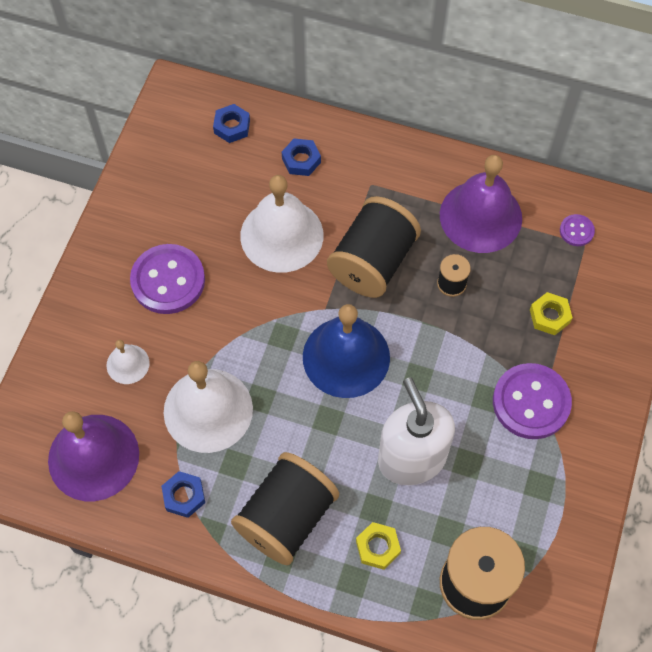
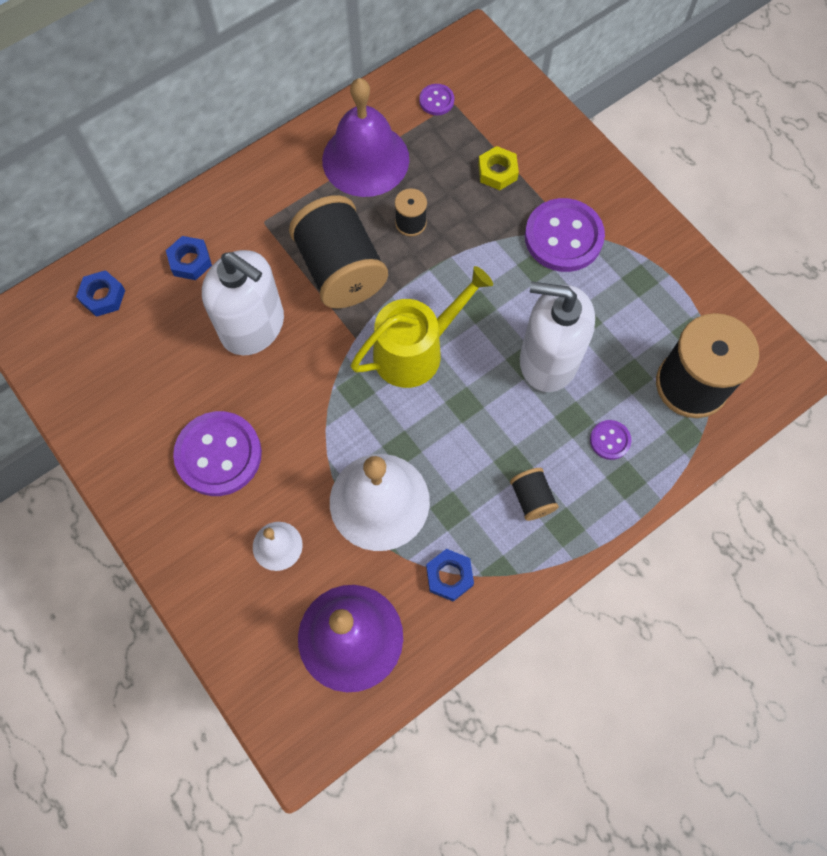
camera: 55 degrees left, 5 degrees up
(281, 235) = (253, 326): white bell -> white soap dispenser
(286, 517) = (531, 498): black spool -> black spool, size x0.46
(346, 357) = (415, 351): blue bell -> yellow watering can
(377, 547) = (610, 440): yellow nut -> purple button

